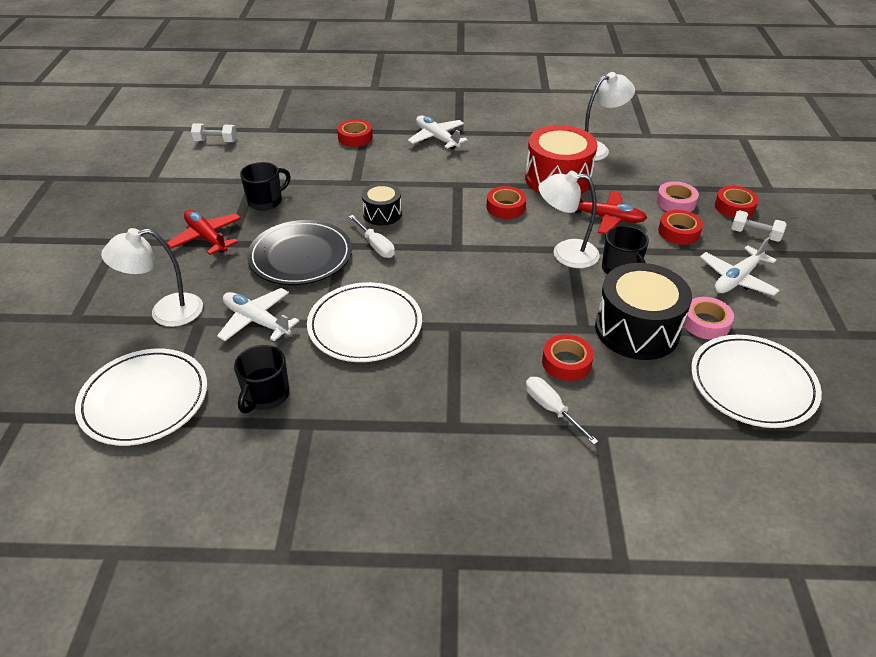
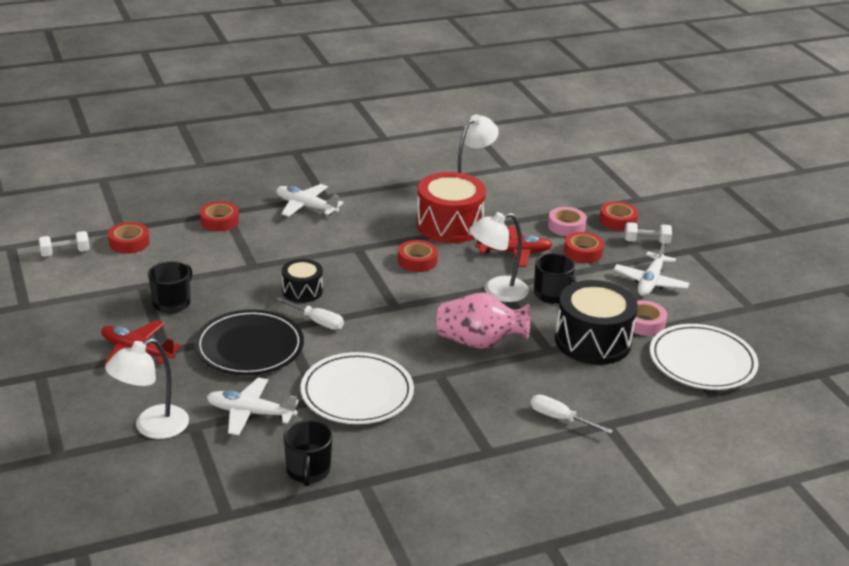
camera: 25 degrees left, 10 degrees down
(144, 399) = (194, 504): white plate -> none
(516, 303) = (479, 343): none -> pink vase
(566, 362) = (551, 380): red tape -> red tape (129, 243)

